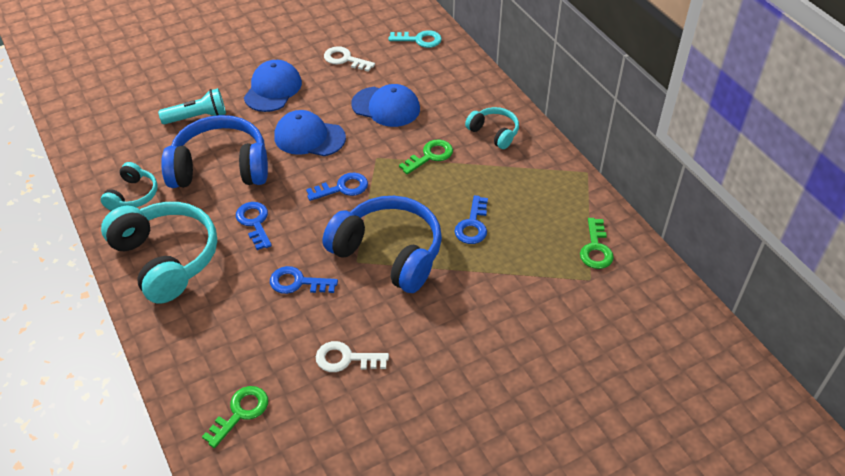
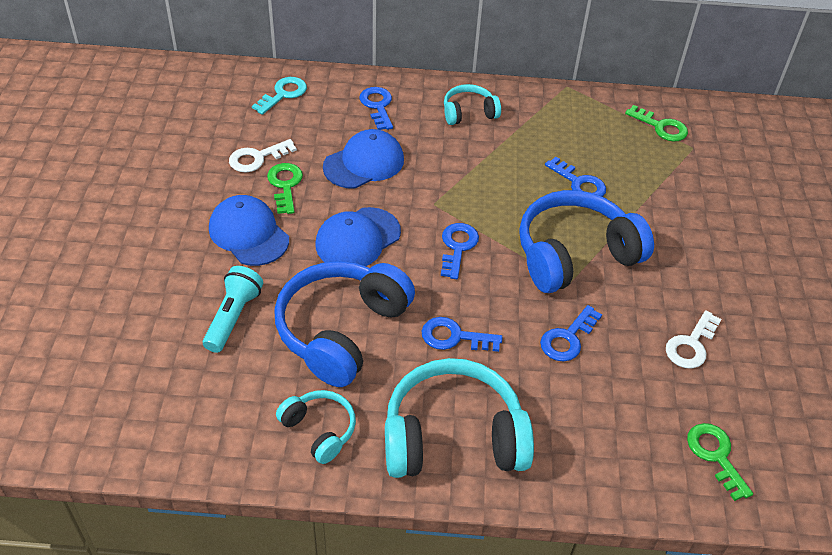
camera: 60 degrees left, 0 degrees up
(430, 156) = (464, 167): green key -> green key (285, 185)
(453, 86) = (377, 106): none -> blue key

